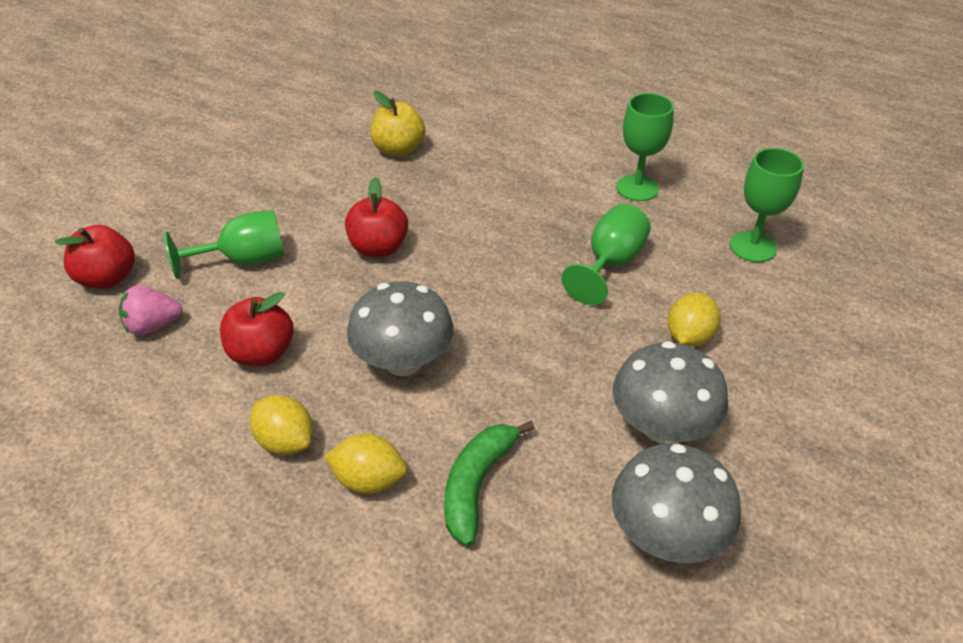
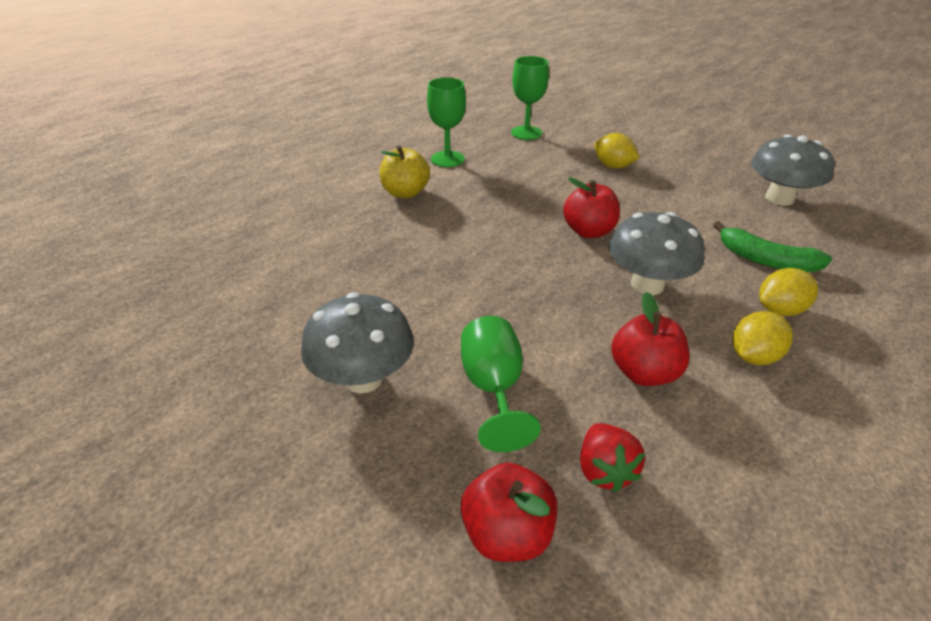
camera: 80 degrees left, 5 degrees down
(153, 326) = (604, 470): pink strawberry -> red strawberry
(369, 480) = (779, 310): yellow lemon -> yellow lemon turned 45 degrees clockwise
(378, 248) = (493, 289): red apple -> red apple (588, 231)
(398, 149) = (330, 267): yellow apple -> yellow apple (405, 193)
(610, 264) = (536, 182): green goblet -> none
(662, 427) = (695, 187): grey mushroom -> grey mushroom (363, 378)

